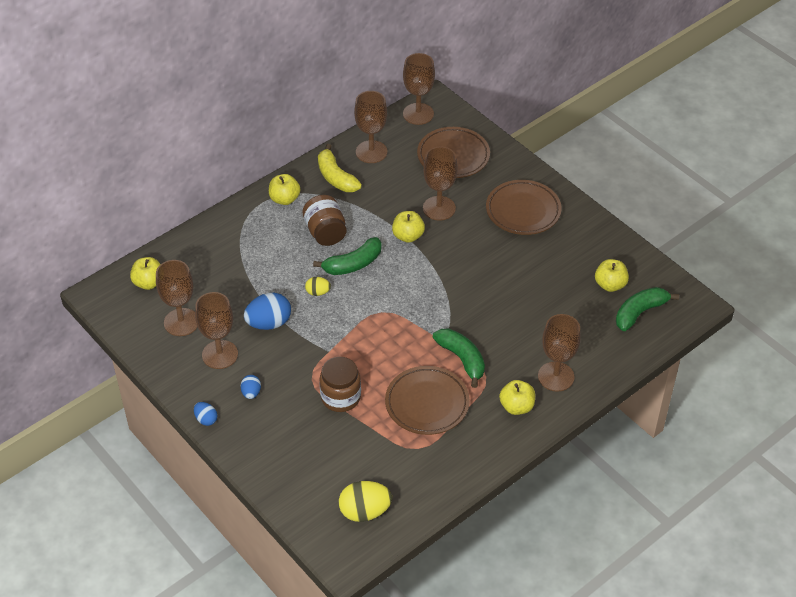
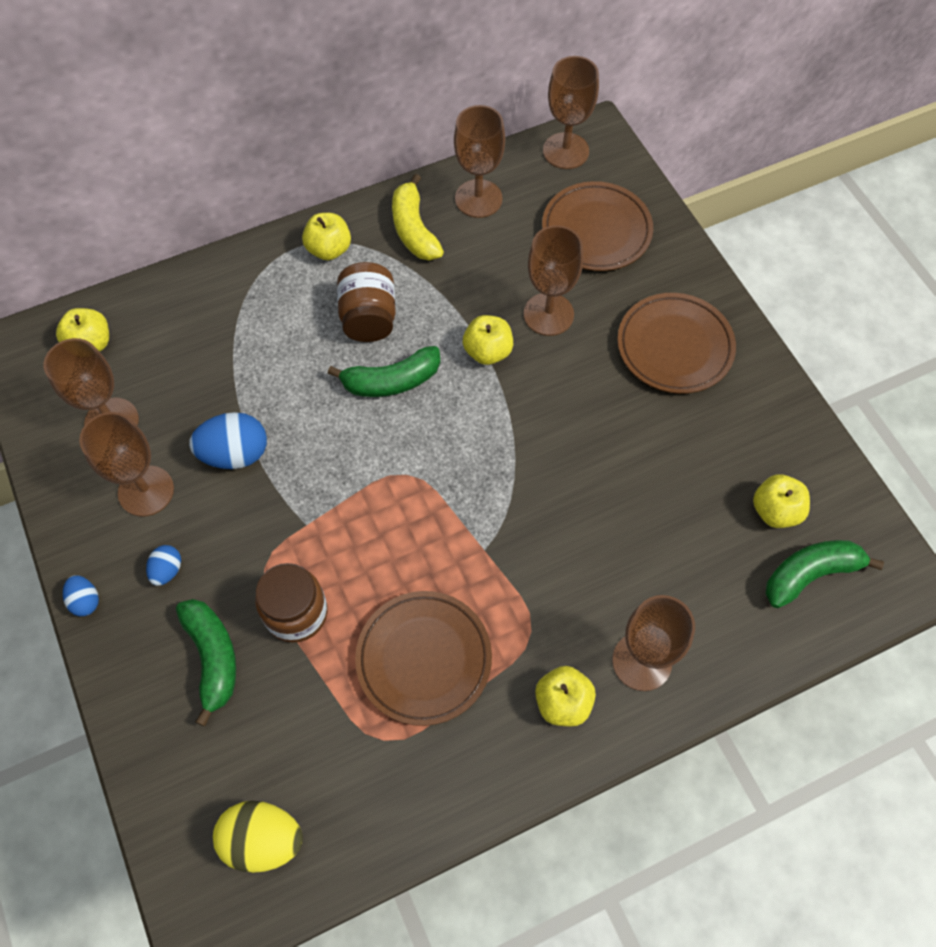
camera: 15 degrees right, 15 degrees up
(318, 292) = (324, 417): yellow egg -> none
(462, 359) = (503, 591): green banana -> green banana (213, 658)

